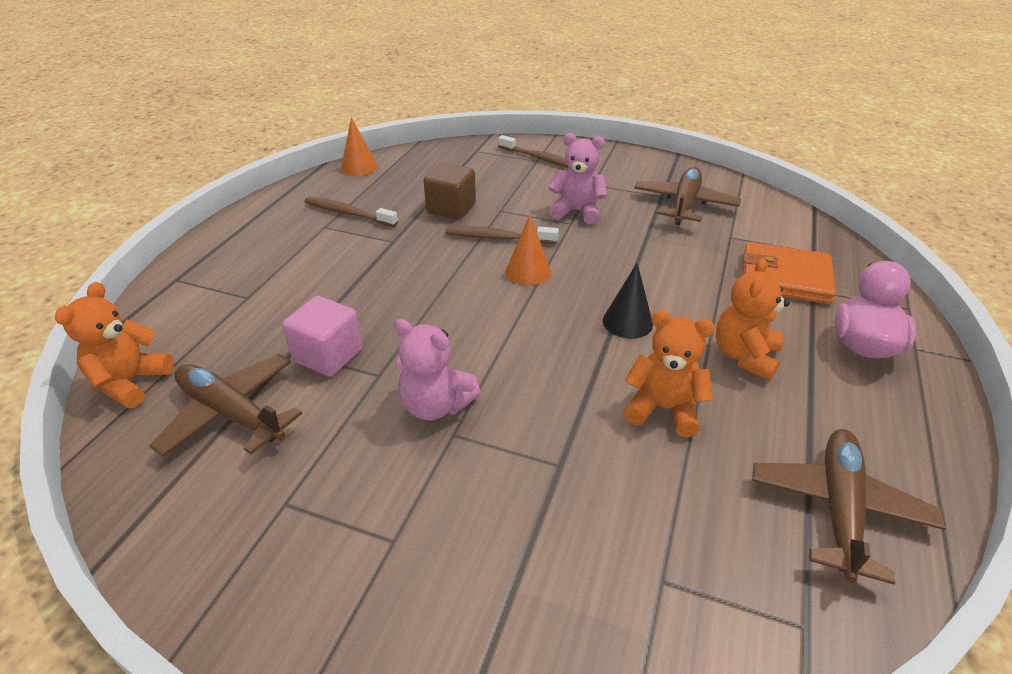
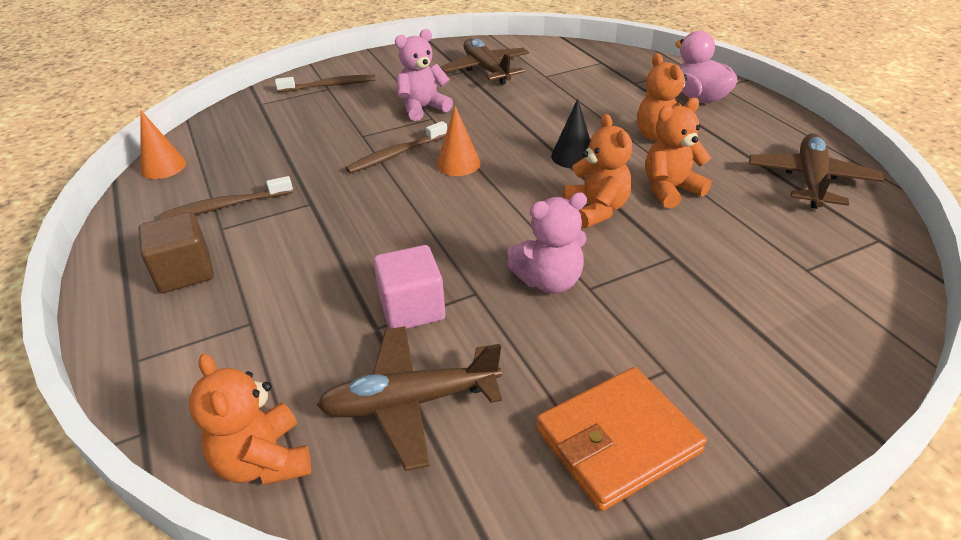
camera: 45 degrees left, 0 degrees up
(451, 208) = (318, 154): brown cube -> brown cube (185, 272)
(567, 379) = (596, 210): none -> orange teddy bear
(785, 278) = (611, 84): orange wallet -> orange wallet (617, 440)
(839, 508) = (810, 180): brown plane -> brown plane turned 45 degrees clockwise

